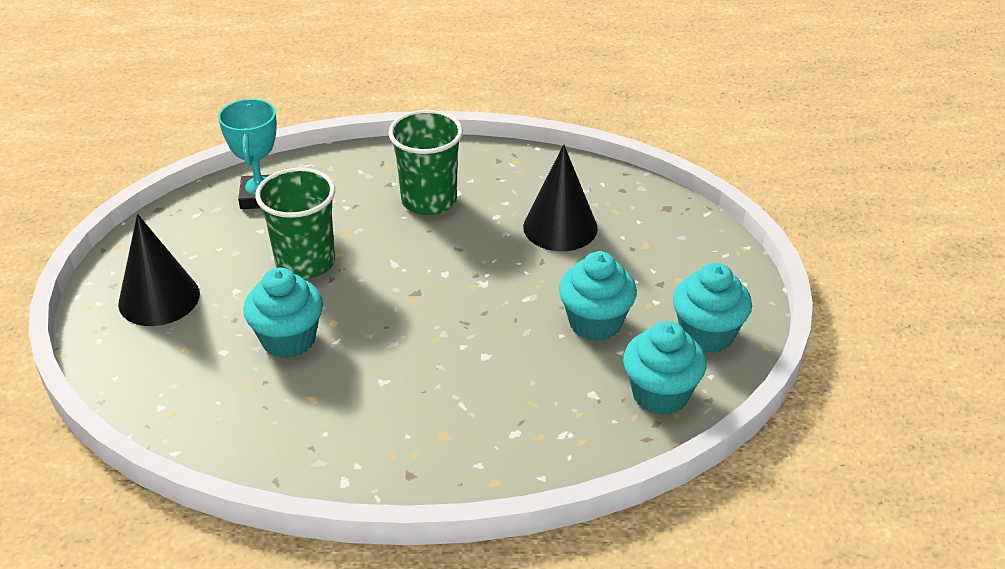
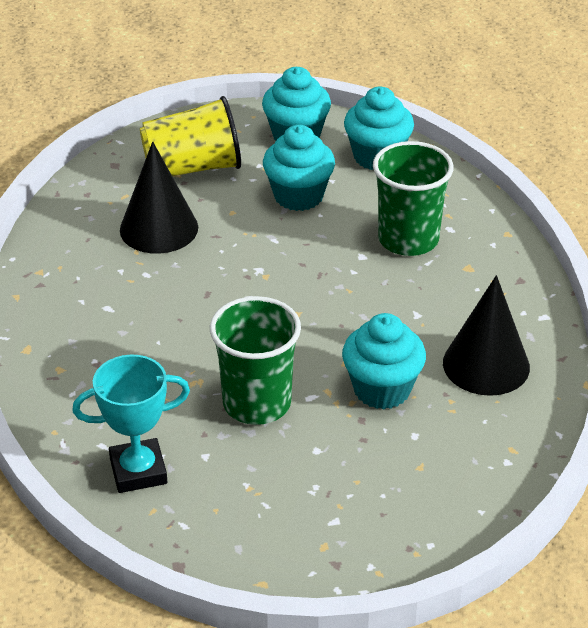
camera: 100 degrees left, 0 degrees up
(159, 298) = (348, 512): black cone -> black cone (486, 365)
(429, 201) = (126, 326): green cup -> green cup (408, 239)
(655, 255) = (193, 168): none -> yellow cup

